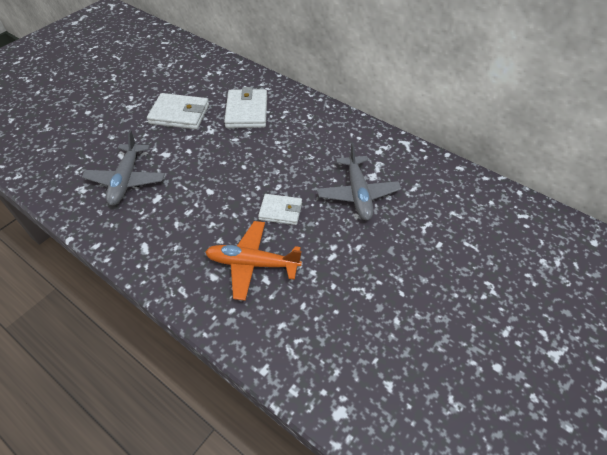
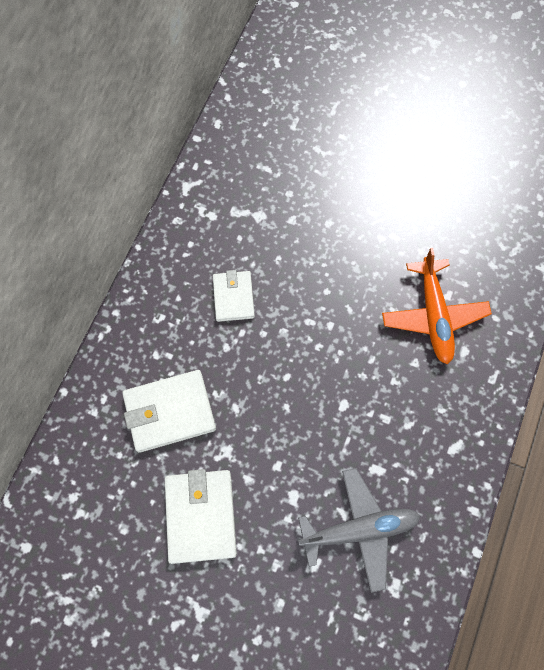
camera: 105 degrees left, 20 degrees up
(280, 211) = (349, 307): white wallet -> white wallet (233, 297)
(358, 194) = (294, 227): grey plane -> none

